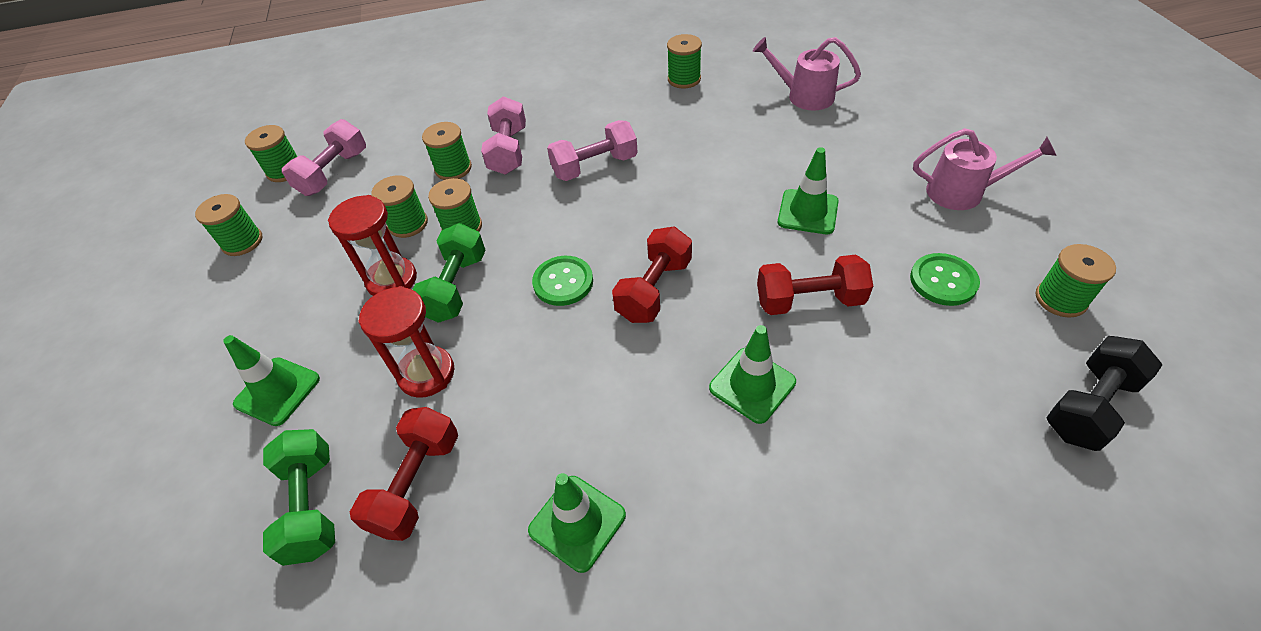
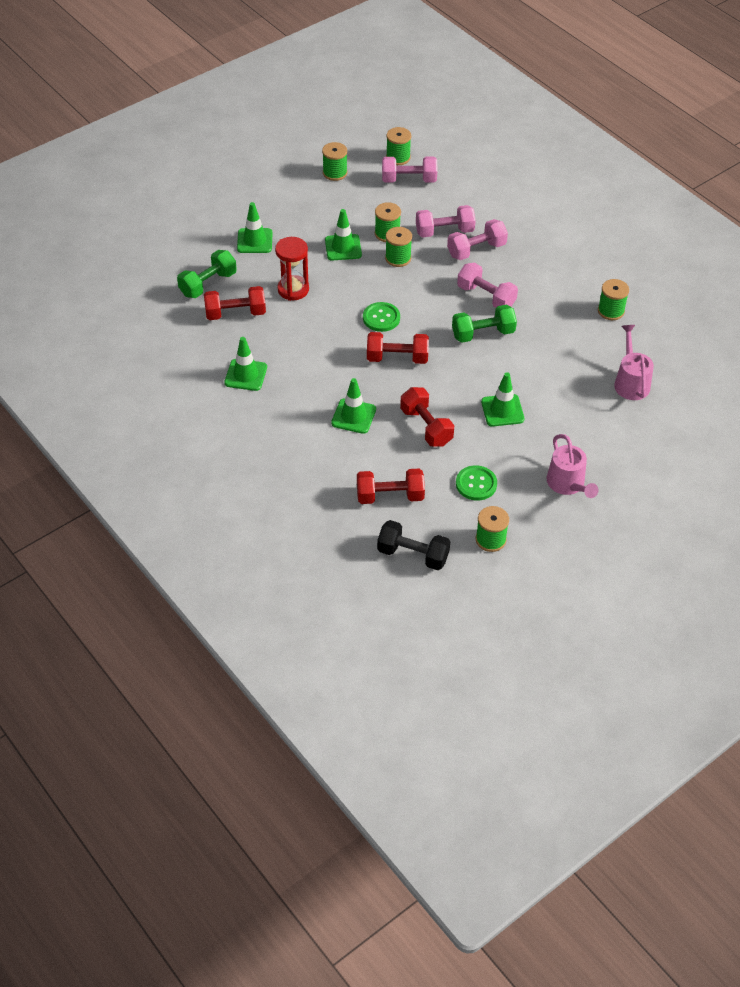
camera: 60 degrees right, 0 degrees up
(392, 280) = (343, 247): red hourglass -> green traffic cone
(453, 168) = (444, 231): green spool -> pink dumbbell
(456, 287) = (353, 275): green dumbbell -> green dumbbell (483, 334)
(948, 394) = (390, 496): none -> red dumbbell

